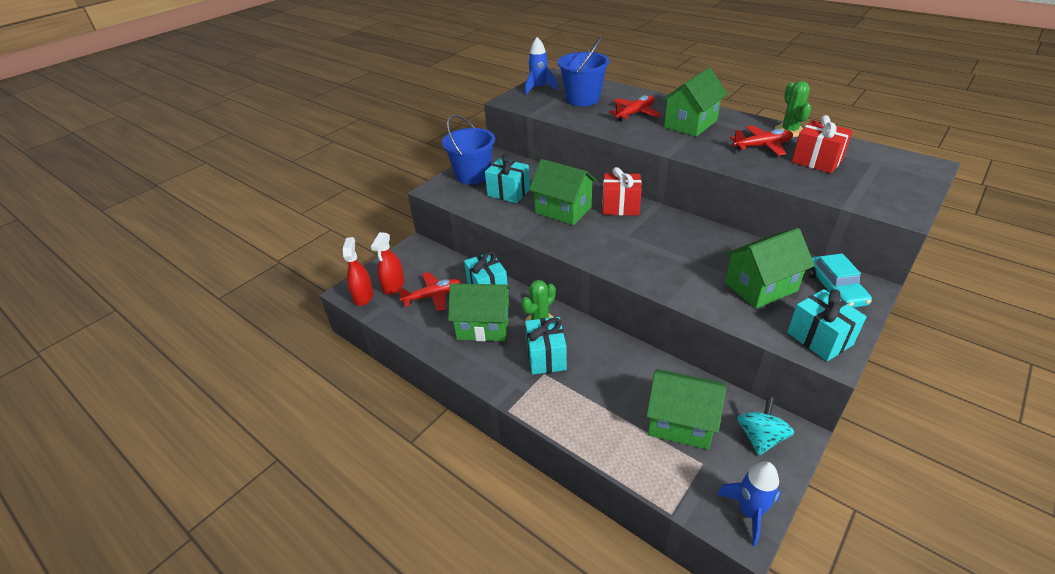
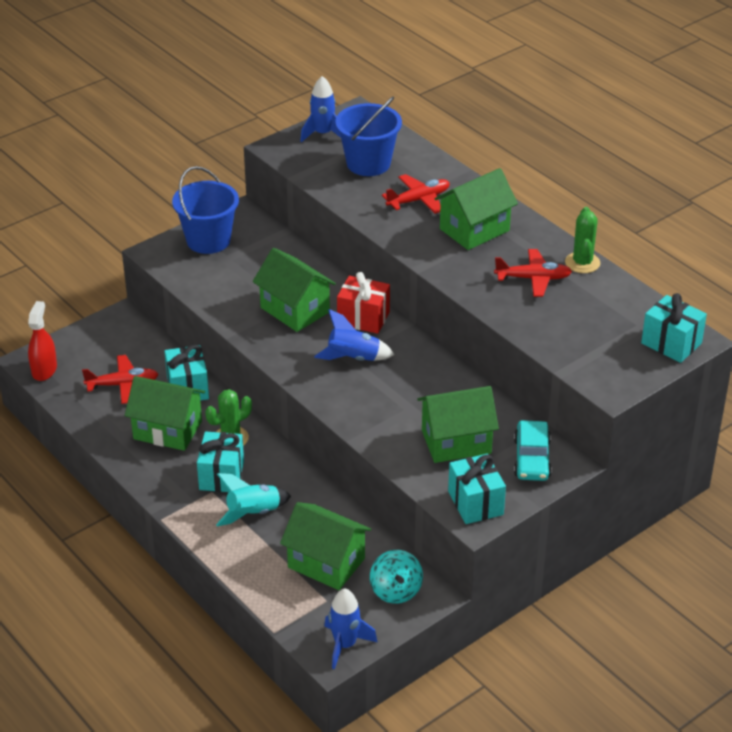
camera: 10 degrees right, 0 degrees up
(393, 285) = (82, 363): red spray bottle -> none
(508, 193) = (241, 274): turquoise gift -> turquoise gift (671, 343)
(590, 387) = (253, 513): none -> turquoise rocket
(630, 236) = (353, 358): none -> blue rocket
(760, 438) = (396, 590): turquoise spinning top -> turquoise spinning top turned 135 degrees clockwise
(816, 161) = (577, 311): red gift -> none

